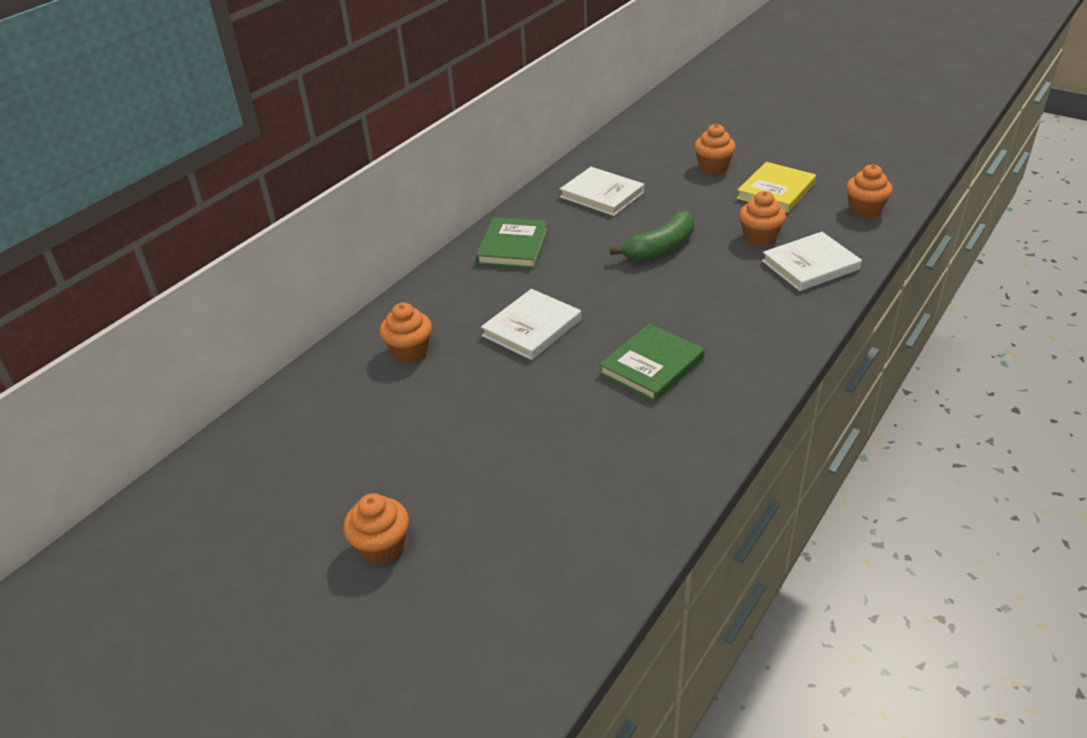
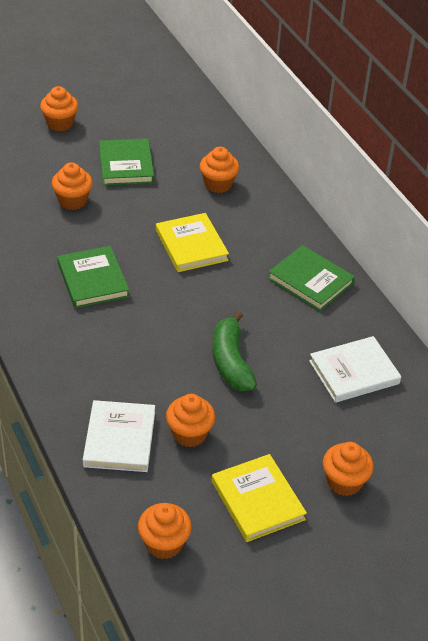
camera: 115 degrees right, 5 degrees up
(430, 437) = (126, 165): none -> green book
(531, 328) = (191, 245): white book -> yellow book
(540, 446) = (73, 201): none -> orange cupcake

